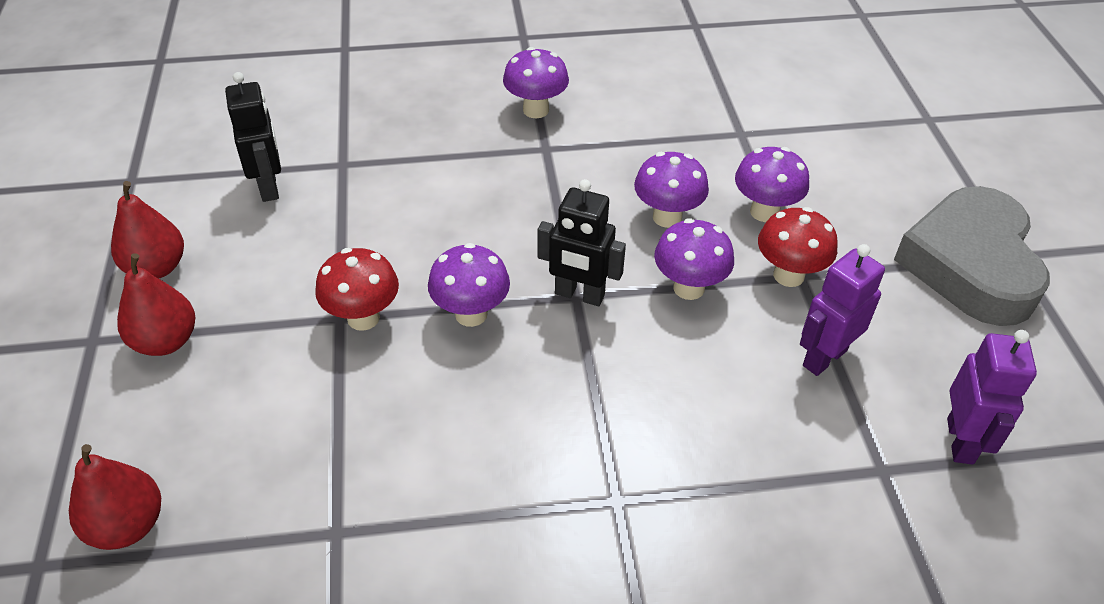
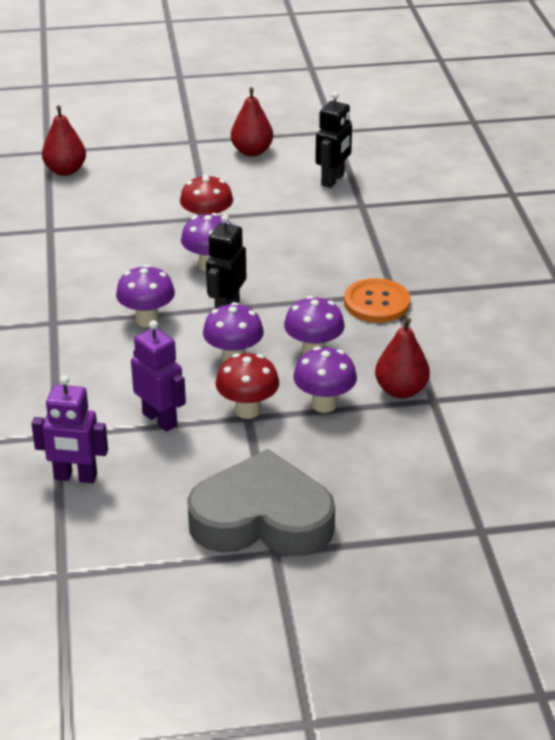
camera: 90 degrees right, 10 degrees down
(166, 341) = (190, 163): red pear -> red pear (401, 390)
(269, 187) = (333, 180): black robot -> black robot turned 45 degrees counterclockwise
(536, 110) = (446, 288): purple mushroom -> purple mushroom (147, 320)
(565, 163) = (376, 303): none -> orange button

